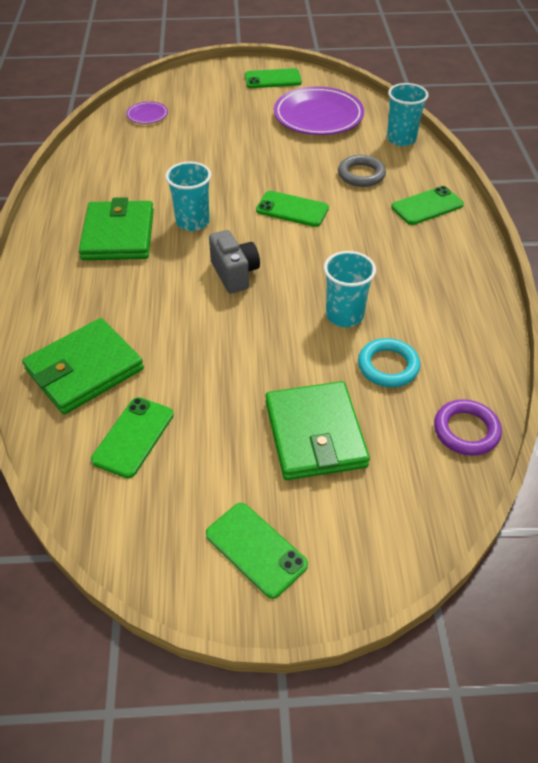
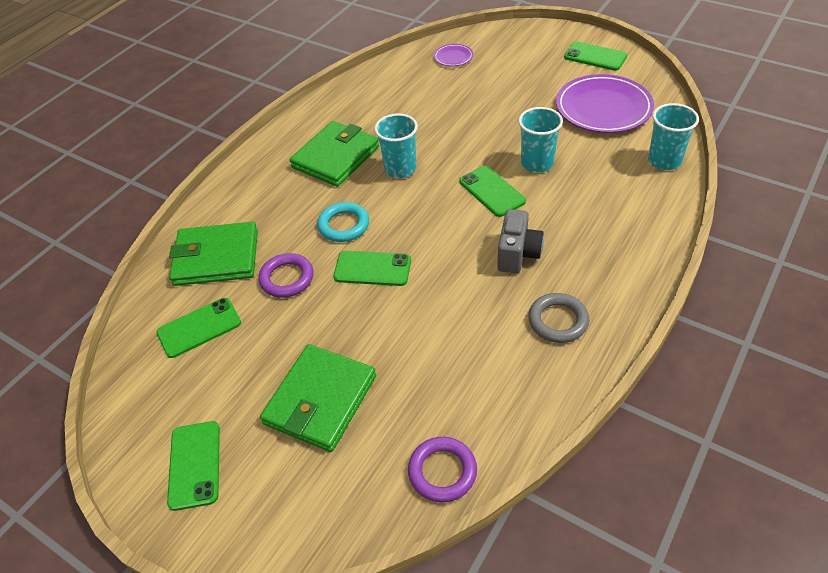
camera: 40 degrees right, 0 degrees up
(178, 354) = (287, 278): none -> purple ring
(234, 274) = (390, 230): grey camera -> grey camera (517, 254)
(344, 315) = (442, 310): turquoise cup -> turquoise cup (537, 163)
(361, 174) = (588, 182): grey ring -> grey ring (558, 321)
(388, 366) = (434, 375): turquoise ring -> turquoise ring (344, 225)
(427, 206) = (622, 240): green phone -> green phone (372, 269)

